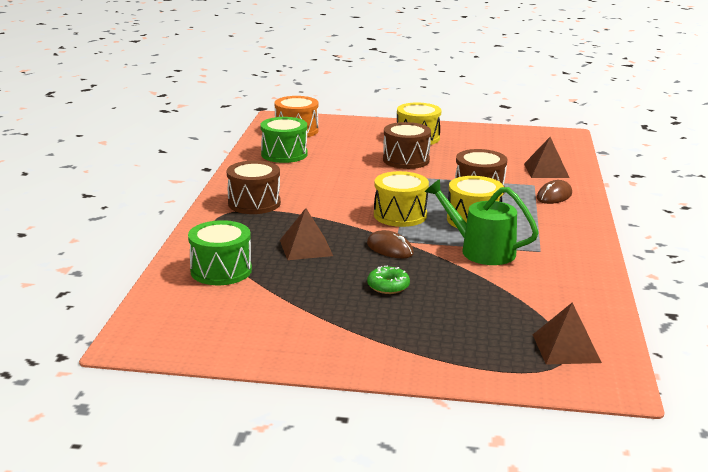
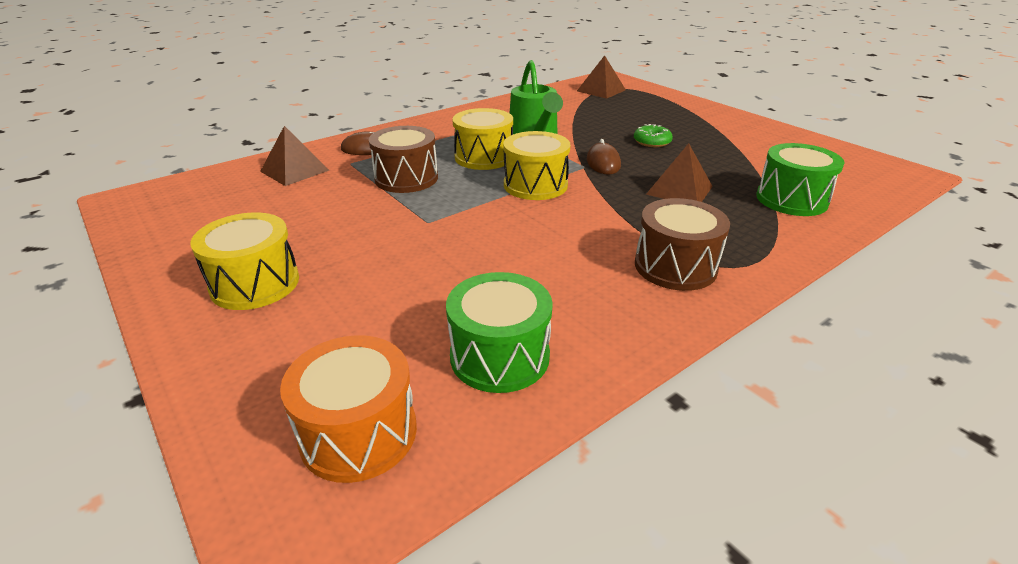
camera: 135 degrees left, 10 degrees up
(406, 160) = (371, 249): brown drum -> none

